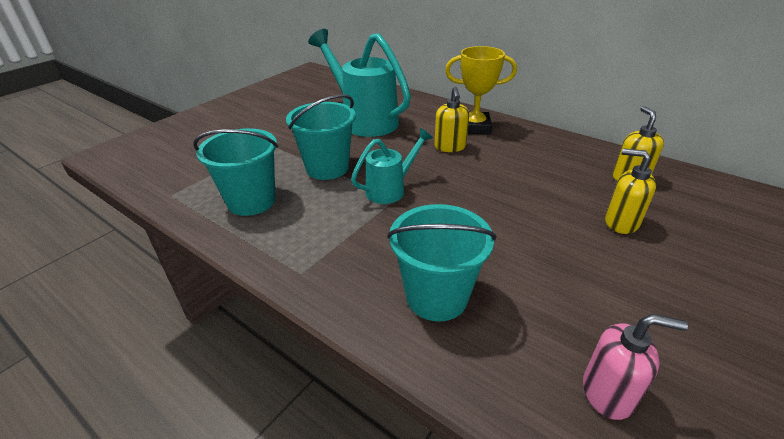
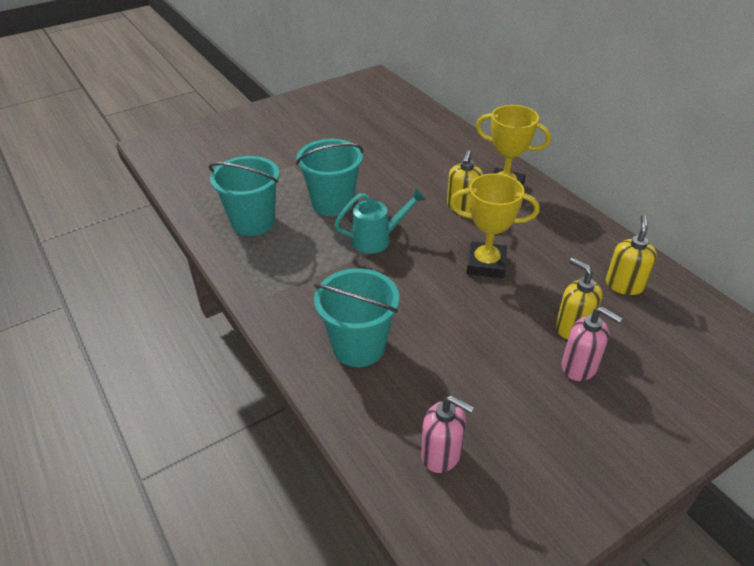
camera: 20 degrees right, 5 degrees up
(364, 120) = (396, 155): turquoise watering can -> none
(504, 188) = (486, 264): none -> yellow trophy
(657, 255) = (579, 367): none -> pink soap dispenser

